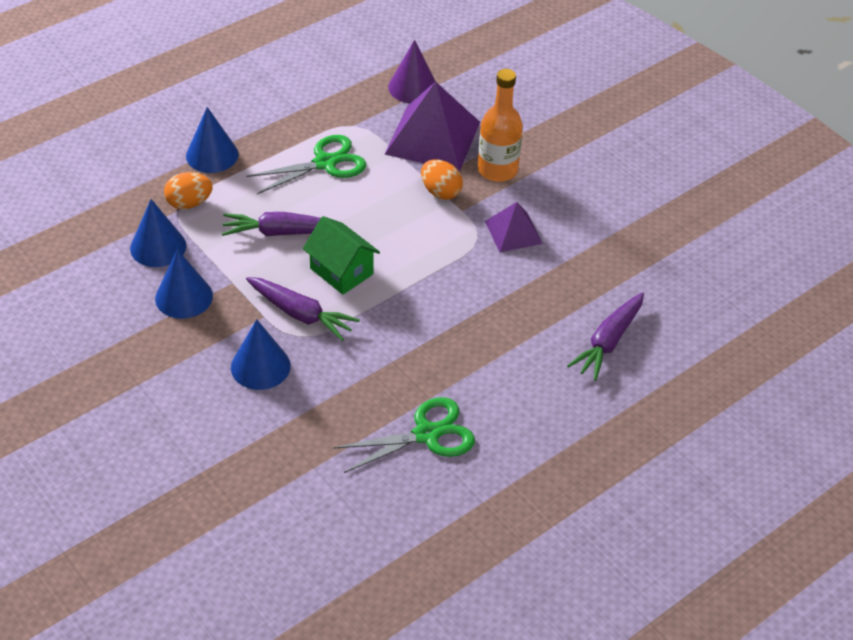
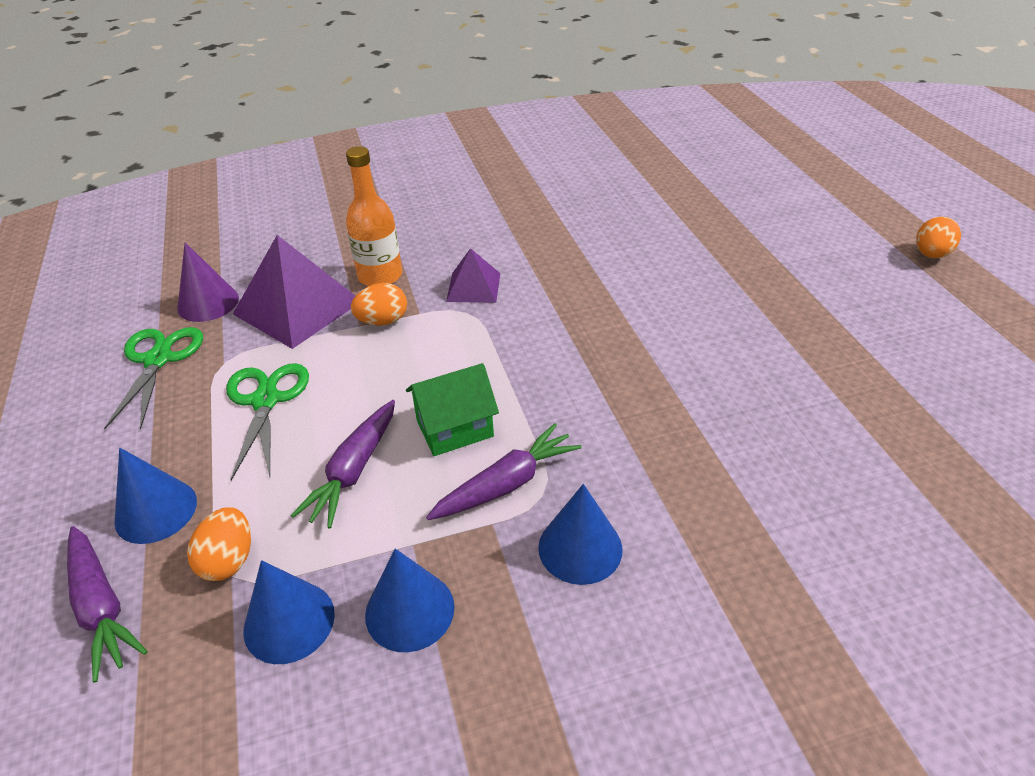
camera: 65 degrees left, 5 degrees down
(426, 434) = (736, 417): green scissors -> green scissors (158, 360)
(608, 342) = (647, 266): purple carrot -> purple carrot (102, 606)
(759, 572) = (931, 255): none -> orange egg

